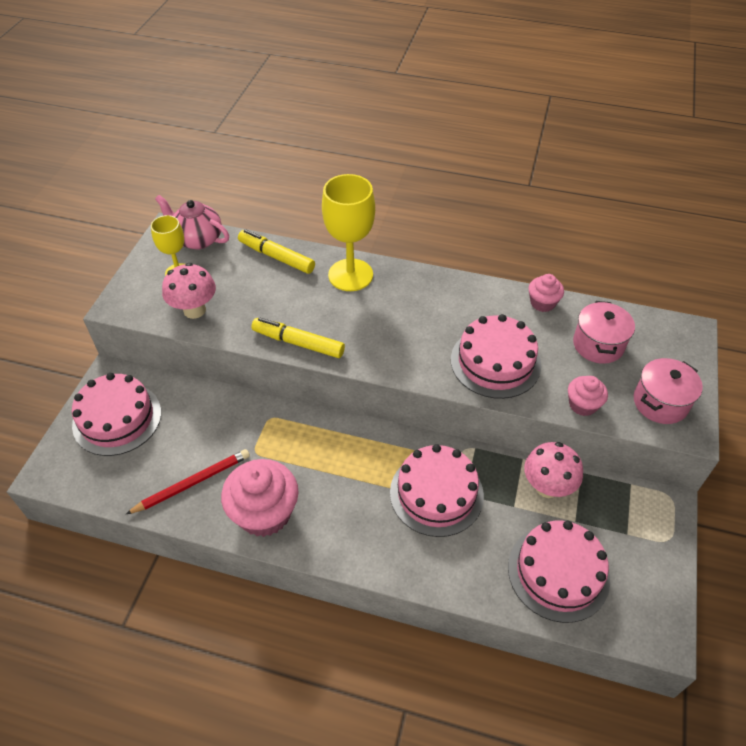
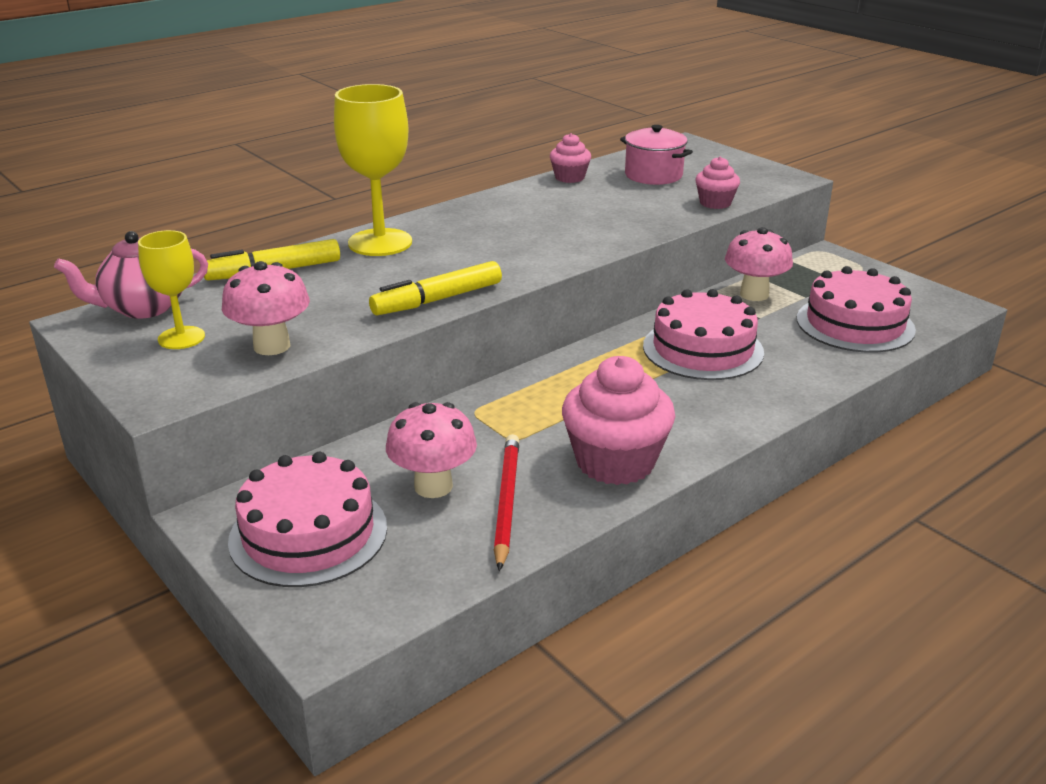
camera: 55 degrees left, 20 degrees down
(186, 443) = (433, 486): none -> pink mushroom
(495, 362) = (614, 218): pink cake -> none
(660, 402) = (749, 177): pink pot -> none

